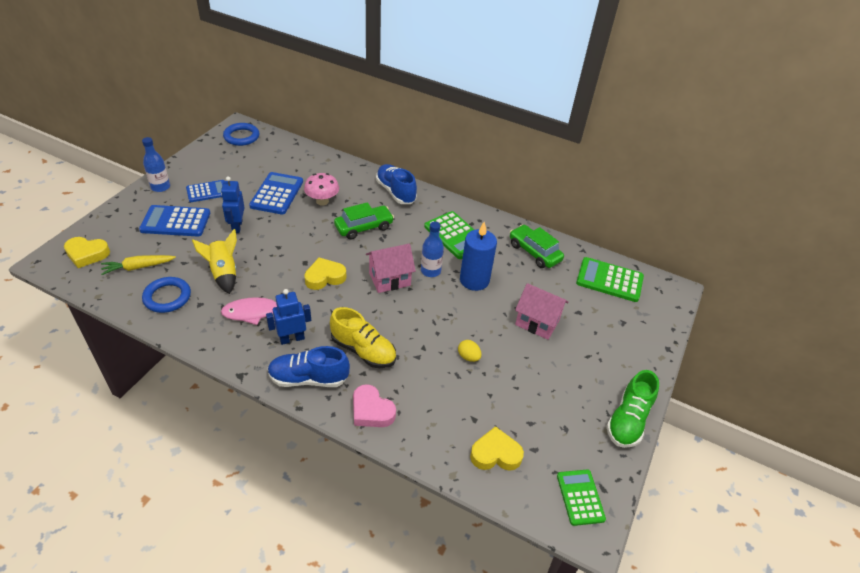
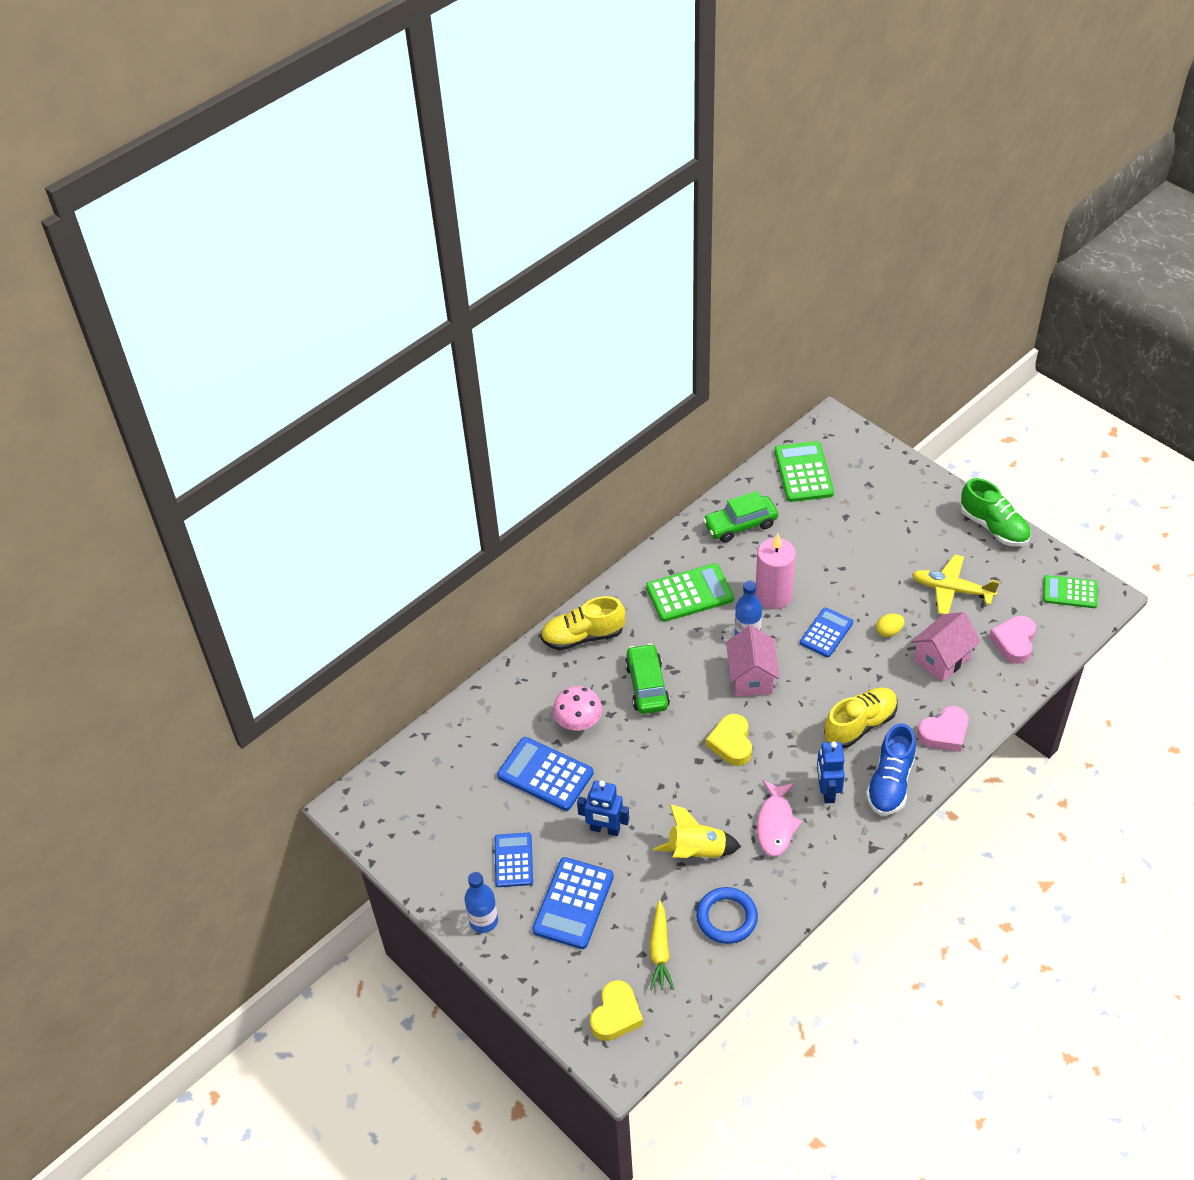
camera: 65 degrees left, 5 degrees up
(241, 137) = (382, 805): blue ring -> none
(395, 192) = (583, 636): blue shoe -> yellow shoe
(450, 316) = (826, 633): none -> blue calculator
(474, 280) = (773, 595): blue candle -> pink candle
(495, 454) = (1014, 642): yellow heart -> pink heart
(535, 396) = (951, 590): none -> yellow plane
(537, 322) = (852, 557): pink house -> pink house (942, 659)
(609, 280) = (803, 472): green calculator -> green calculator turned 135 degrees clockwise

